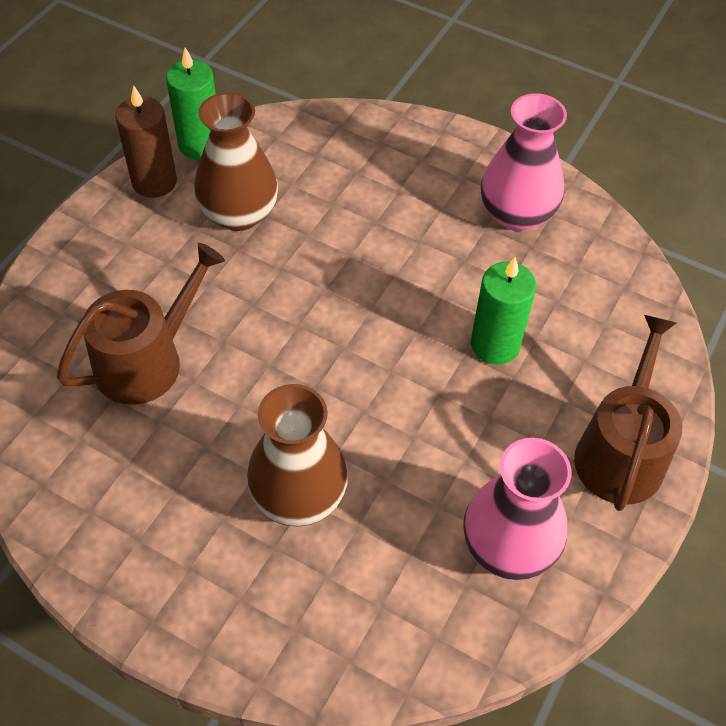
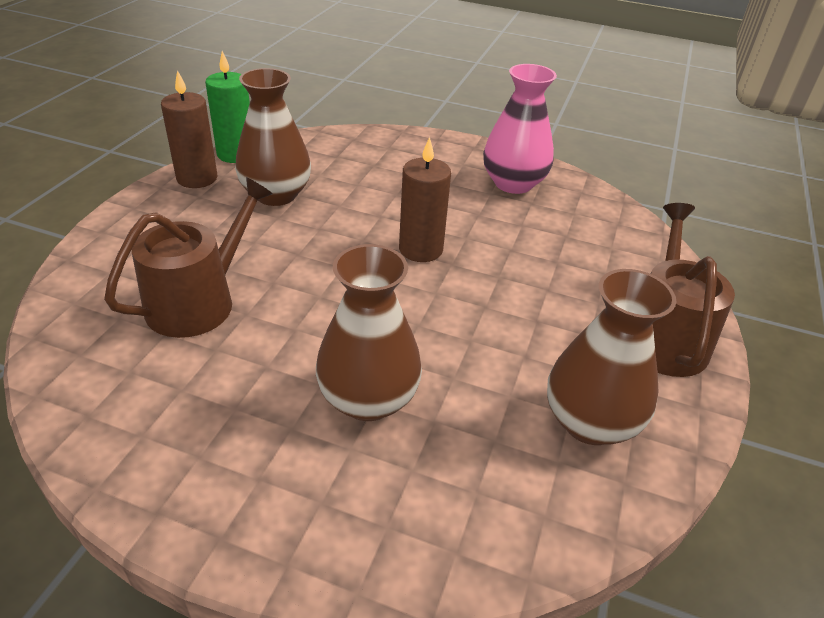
camera: 10 degrees left, 15 degrees down
(386, 309) = (420, 249): none -> brown candle
(495, 345) = (524, 268): green candle -> none
(508, 546) = (590, 422): pink vase -> brown vase

